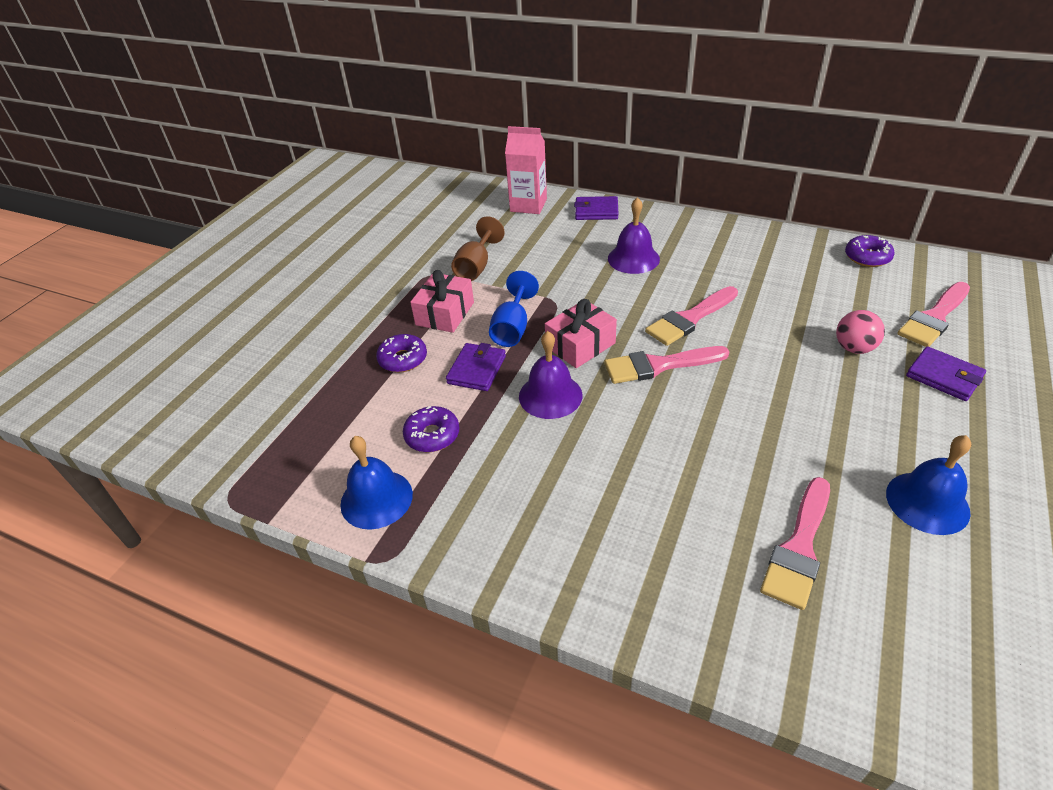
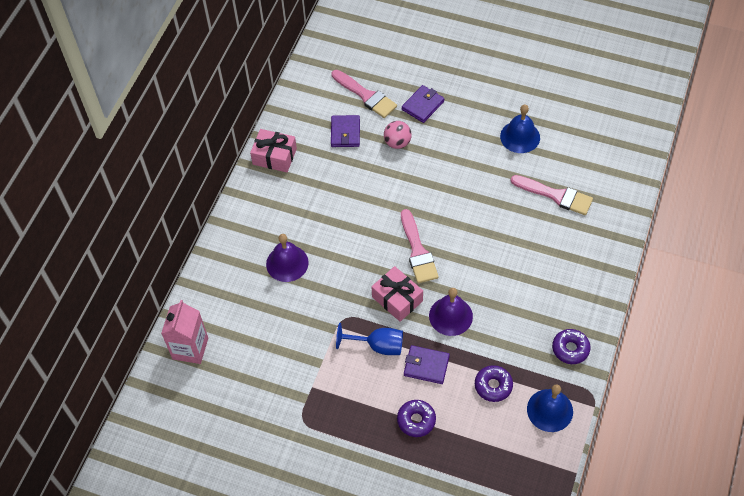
camera: 95 degrees left, 15 degrees up
(445, 313) = (359, 398): pink gift -> pink gift (274, 156)
(476, 267) = (292, 382): brown goblet -> none
(596, 211) = (208, 290): purple wallet -> purple wallet (345, 133)
(690, 319) = (366, 229): pink brush -> none
(867, 257) = (294, 115): purple donut -> purple donut (570, 349)

